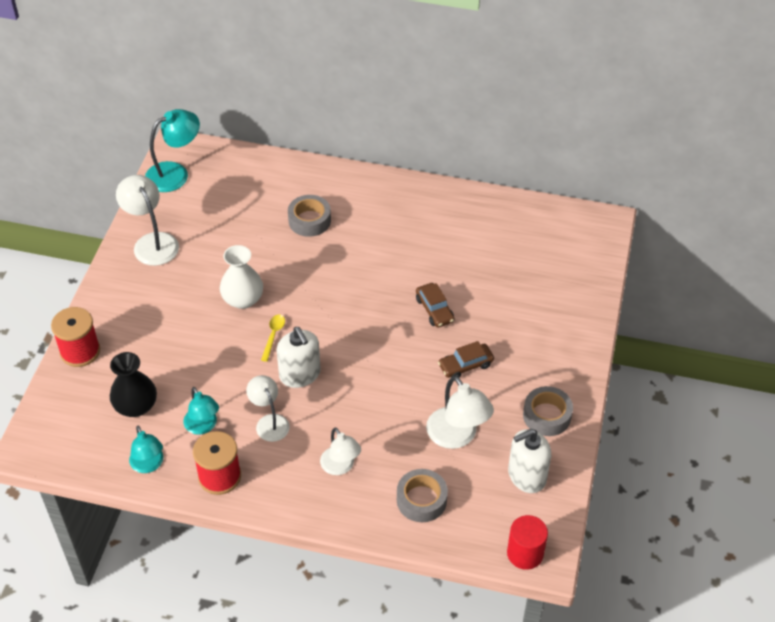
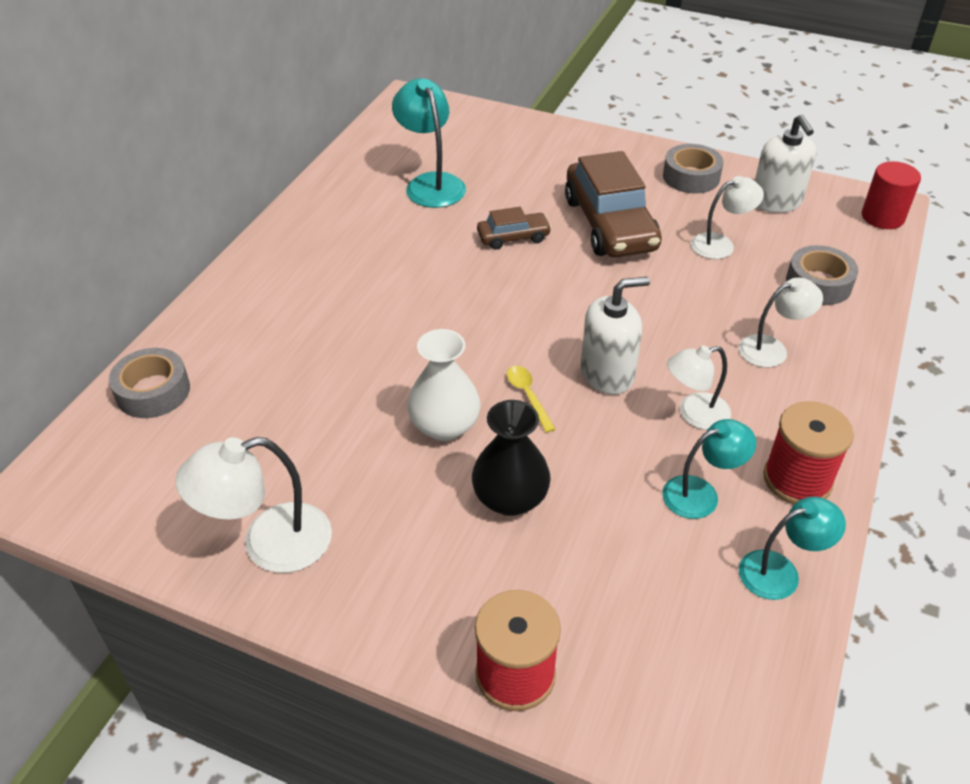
camera: 80 degrees left, 5 degrees down
(136, 406) = (655, 585): black vase -> black vase (510, 498)
(175, 173) = (104, 498): turquoise lamp -> turquoise lamp (431, 183)
(273, 335) = (528, 396): yellow spoon -> yellow spoon turned 45 degrees clockwise
(309, 220) = (302, 336): grey tape -> grey tape (153, 391)
(457, 436) = (720, 244): white lamp -> white lamp, size x0.66
(465, 365) = (610, 224): brown car -> brown car, size x2.00

